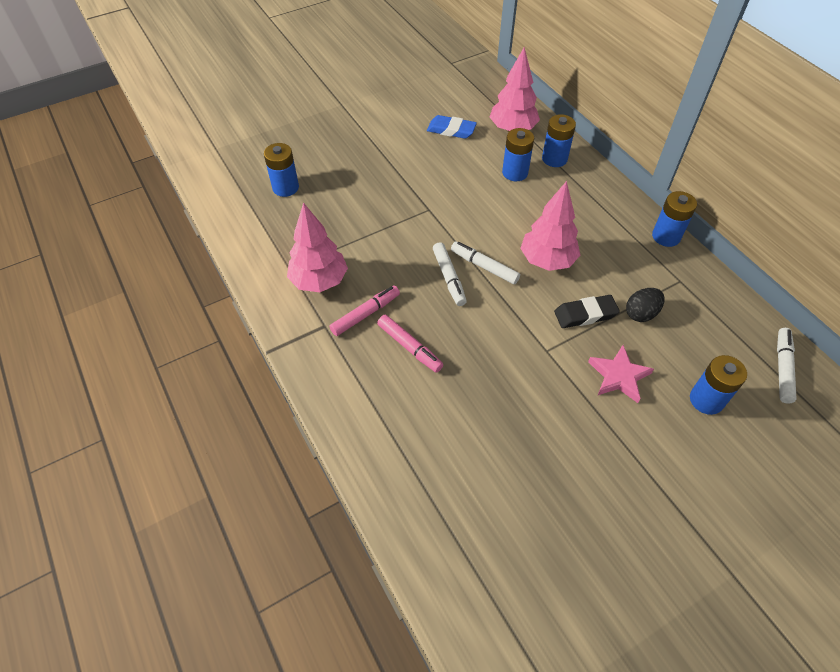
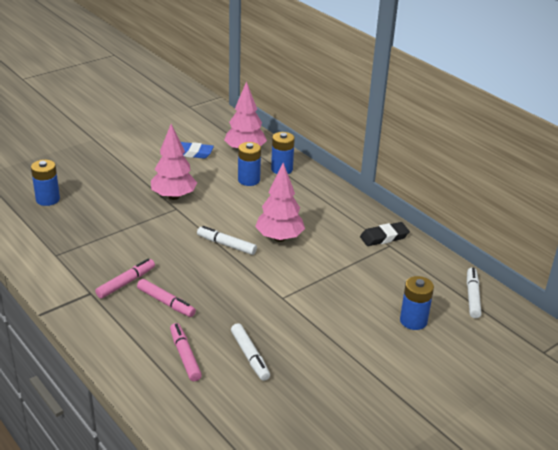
camera: 10 degrees left, 20 degrees down
(319, 281) = (83, 262): pink tree -> pink tree (174, 196)
(427, 429) = (185, 356): none -> pink marker
(449, 278) = (197, 254): white marker -> white marker (250, 356)
(585, 314) = (313, 272): black eraser -> black eraser (384, 237)
(619, 376) = (342, 310): pink star -> none
(641, 313) = (358, 268): black egg -> none
(666, 236) = (376, 217): blue battery -> none

